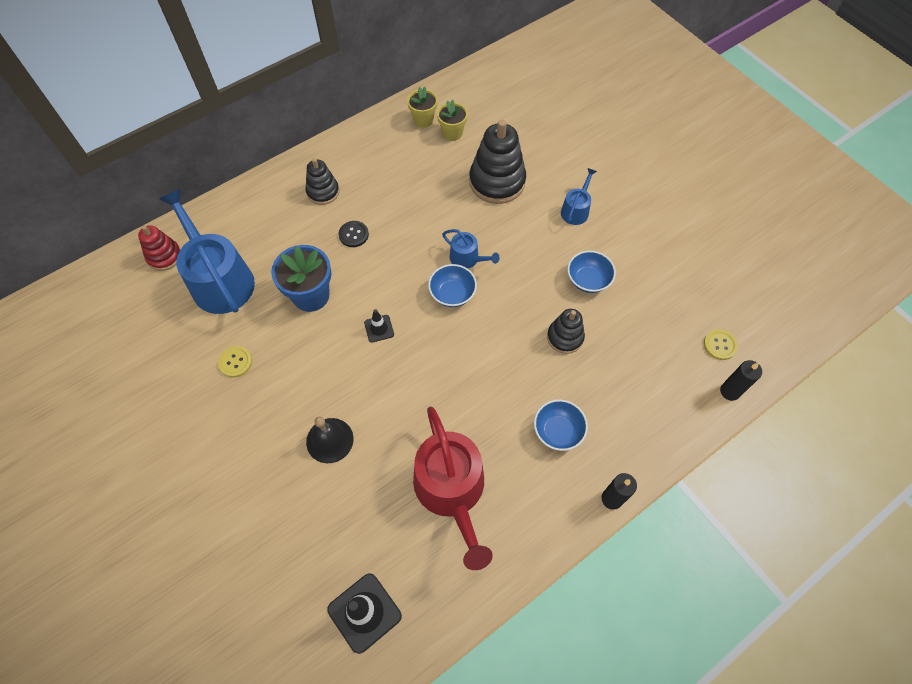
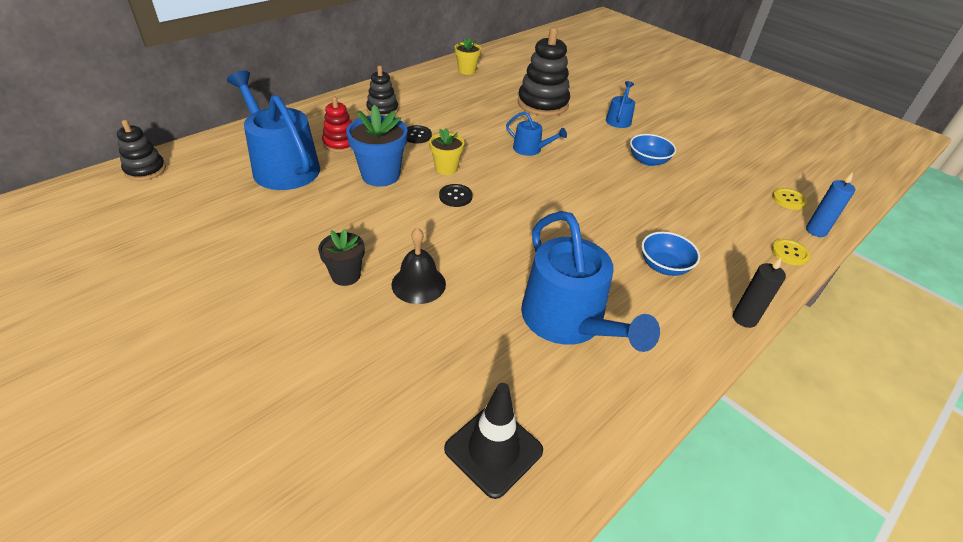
camera: 10 degrees left, 20 degrees down
(164, 256) = (222, 151): red stacking toy -> red stacking toy (340, 143)
(235, 362) = (303, 225): yellow button -> yellow button (789, 253)
(268, 426) = (346, 275): none -> black flower pot
(379, 328) = (455, 196): black traffic cone -> black button
(452, 133) = (494, 78): yellow flower pot -> yellow flower pot (446, 168)
(452, 294) = (523, 171): blue bowl -> none
(452, 491) = (568, 321): red watering can -> blue watering can
(565, 337) = (642, 198): black stacking toy -> black stacking toy (145, 170)
(730, 391) = (816, 231): black candle -> blue candle

